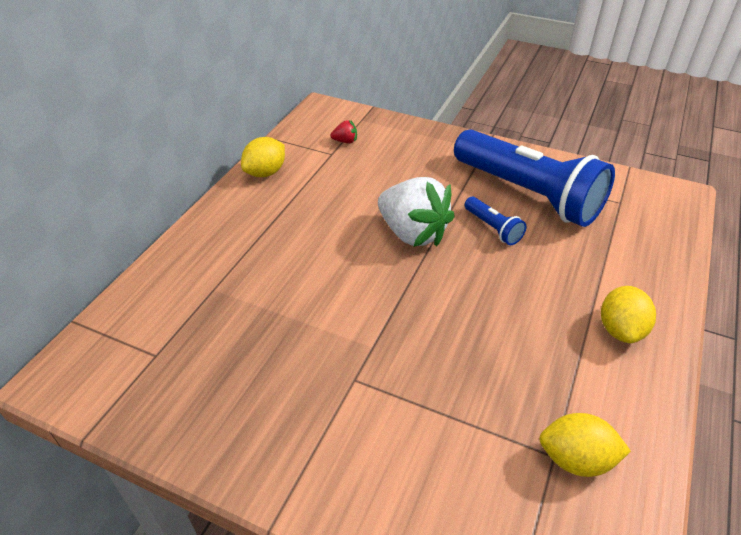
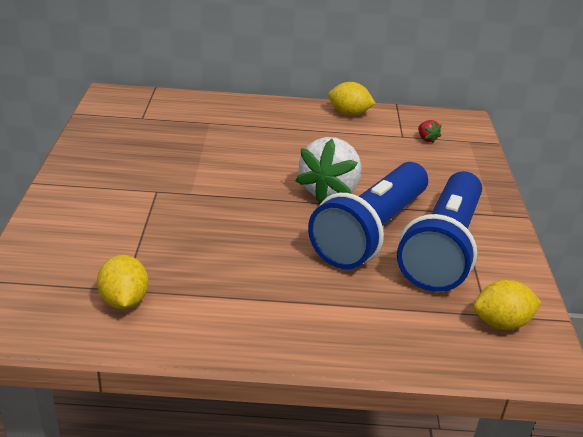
camera: 65 degrees right, 10 degrees down
(493, 228) = (370, 233): blue flashlight -> blue flashlight, size x2.43
(620, 330) = (282, 320): yellow lemon -> yellow lemon (501, 323)

